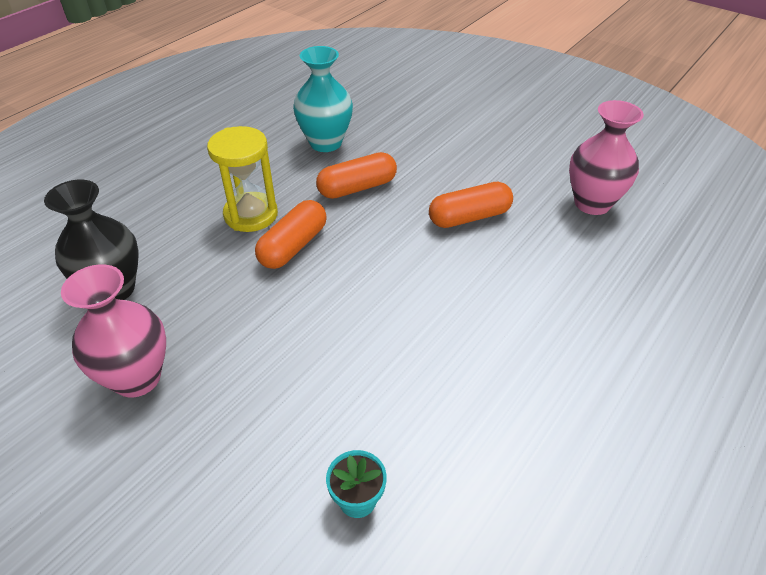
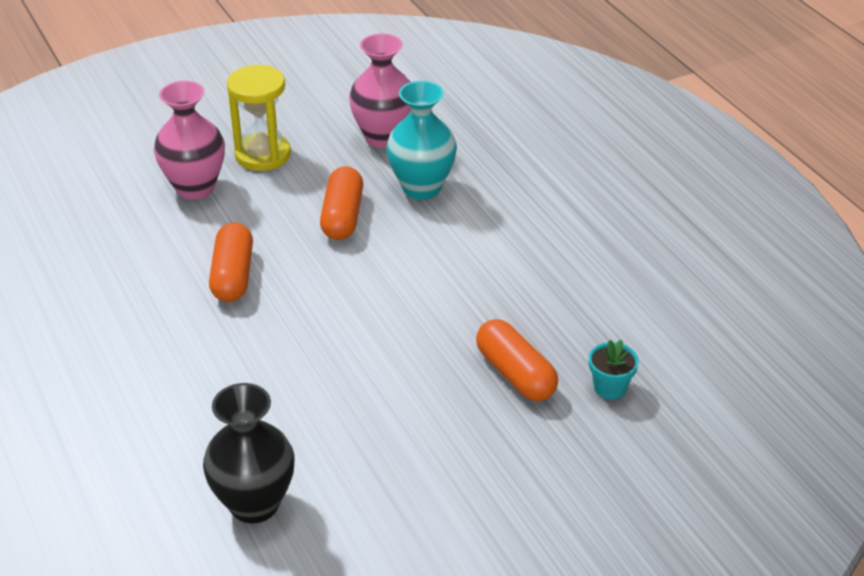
camera: 65 degrees left, 5 degrees down
(137, 378) = (400, 502): pink vase -> pink vase (195, 187)
(251, 215) = (212, 368): yellow hourglass -> yellow hourglass (263, 155)
(293, 246) = (290, 348): orange capsule -> orange capsule (515, 374)
(325, 143) = (127, 275): turquoise vase -> turquoise vase (421, 187)

